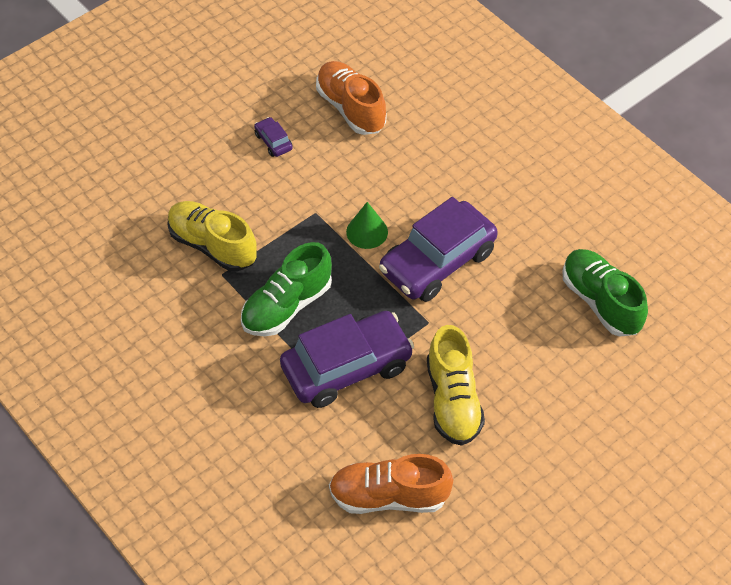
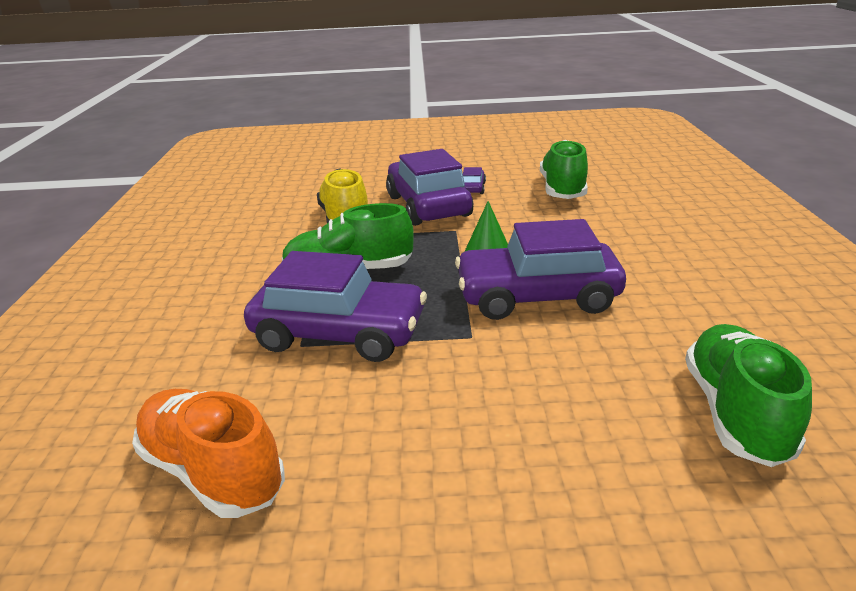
camera: 40 degrees right, 25 degrees down
(261, 189) = (428, 206): none -> purple car
(351, 108) = (562, 189): orange shoe -> green shoe
(453, 400) = (414, 416): yellow shoe -> none

